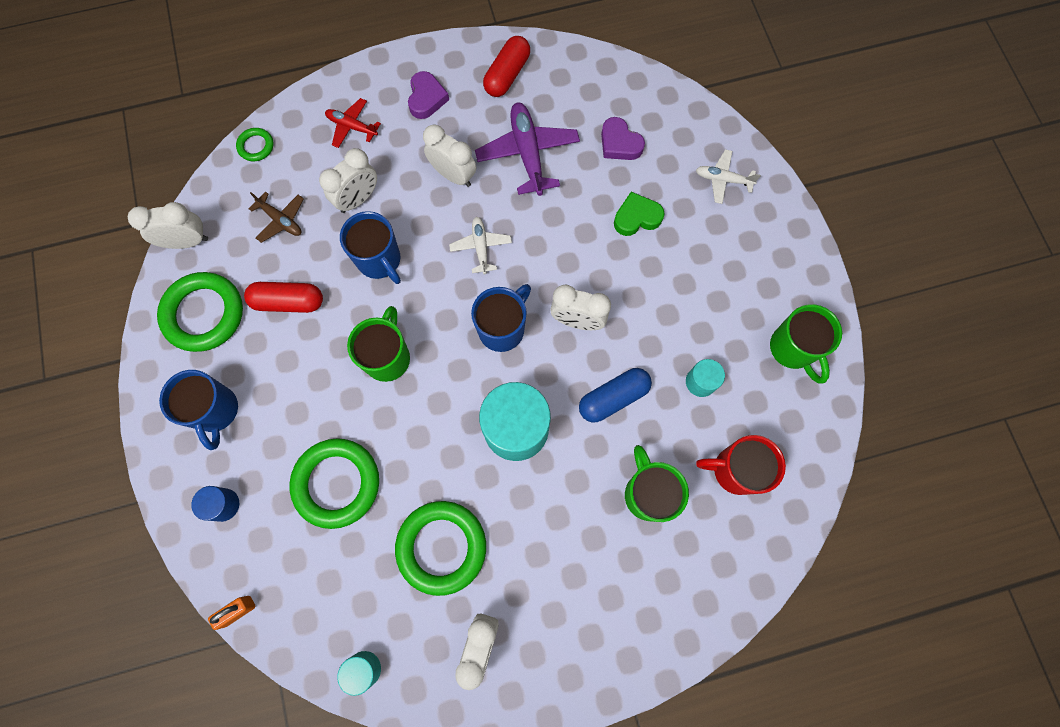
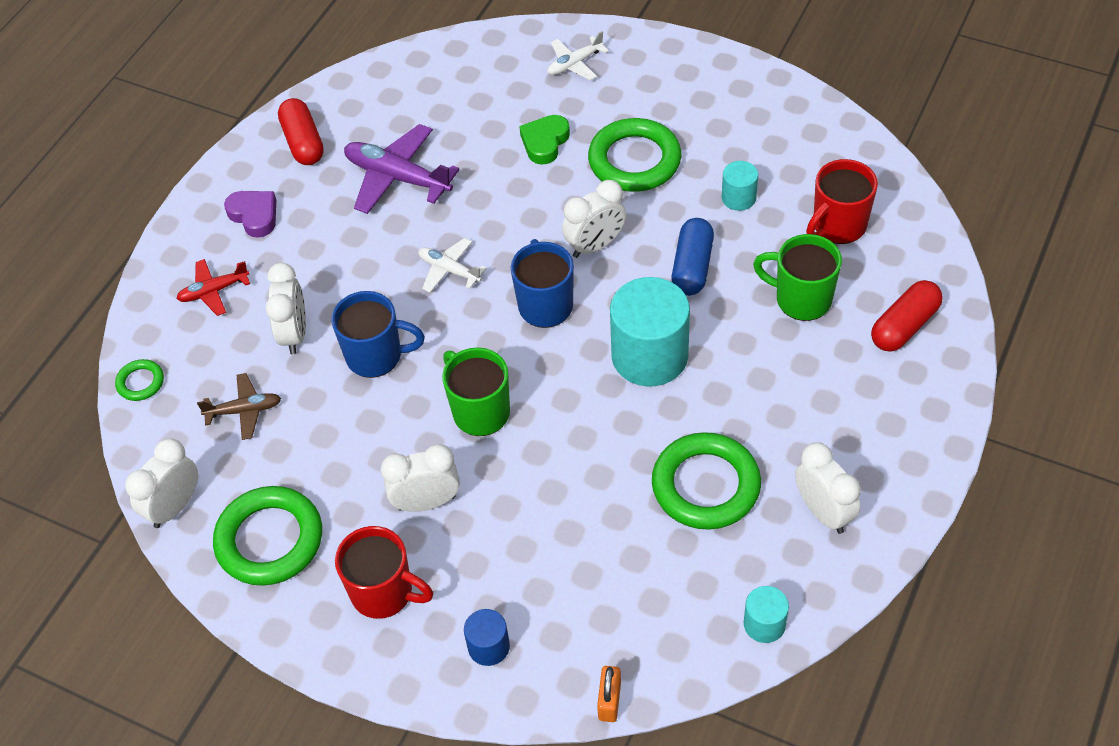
camera: 45 degrees left, 20 degrees down
(216, 411) = (384, 593): blue mug -> red mug
(288, 302) = (336, 458): red capsule -> red capsule (904, 326)
(337, 483) = (562, 533): green ring -> green ring (634, 160)
(453, 175) = (355, 245): white clock -> white clock (426, 502)
(619, 143) = (463, 108): purple heart -> none
(793, 349) = (771, 119): green mug -> none

